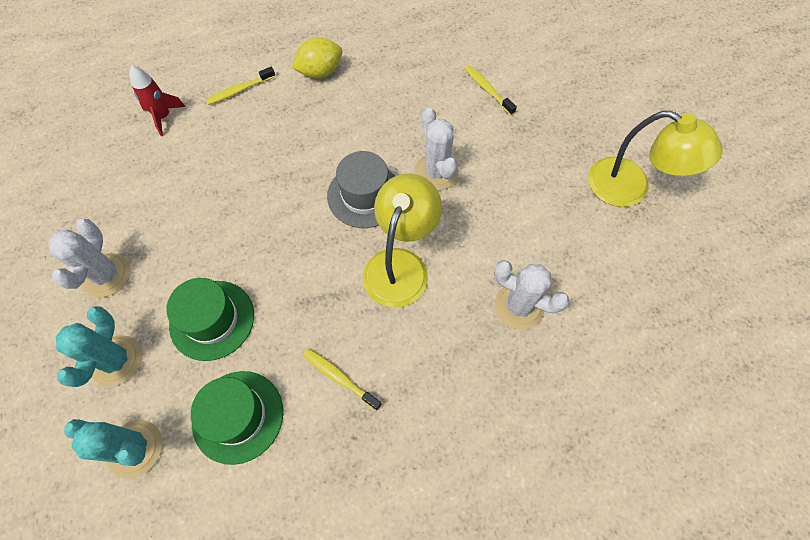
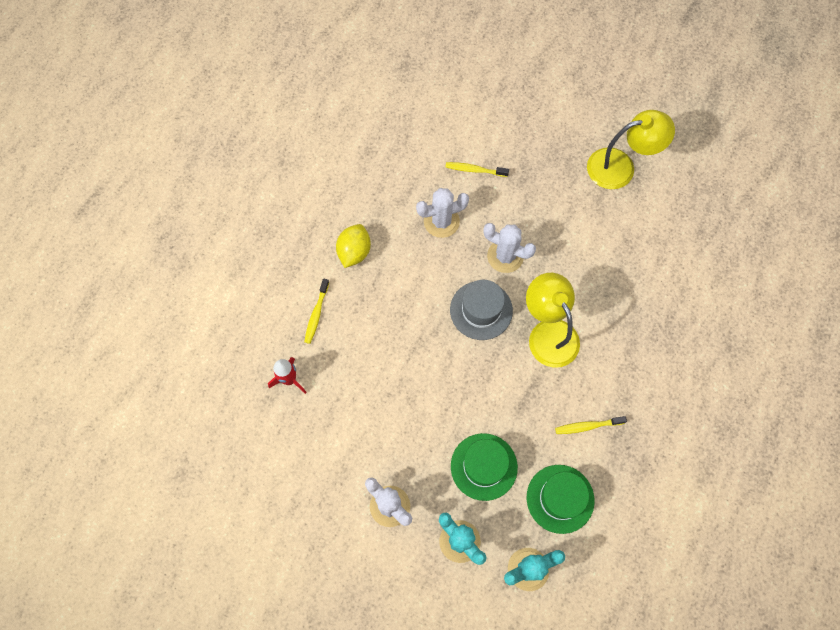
camera: 45 degrees left, 5 degrees up
(519, 306) = (634, 296): white cactus -> white cactus (441, 221)

